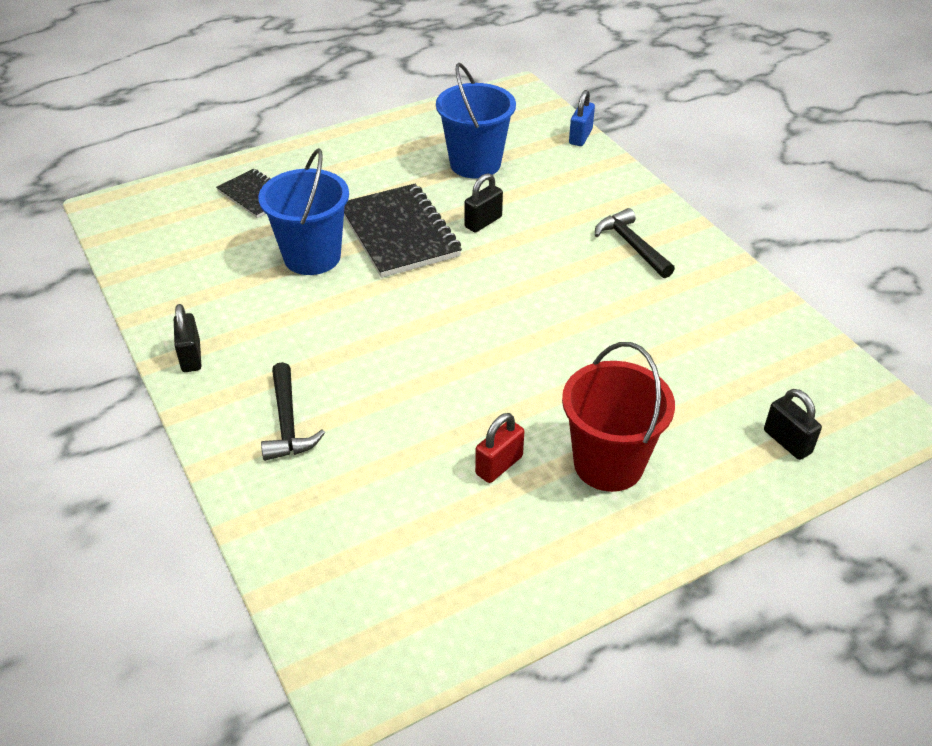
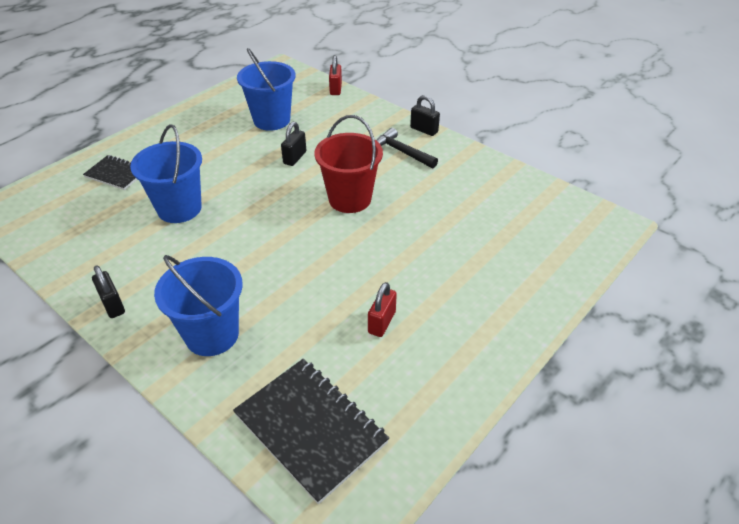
camera: 20 degrees left, 0 degrees up
(288, 423) = (212, 335): black hammer -> blue bucket
(399, 233) = (238, 178): black notebook -> black notebook (311, 429)
(580, 137) = (335, 89): blue padlock -> red padlock
(608, 464) = (455, 301): red bucket -> red bucket (350, 199)
(787, 442) = (559, 255): black padlock -> black padlock (424, 130)

